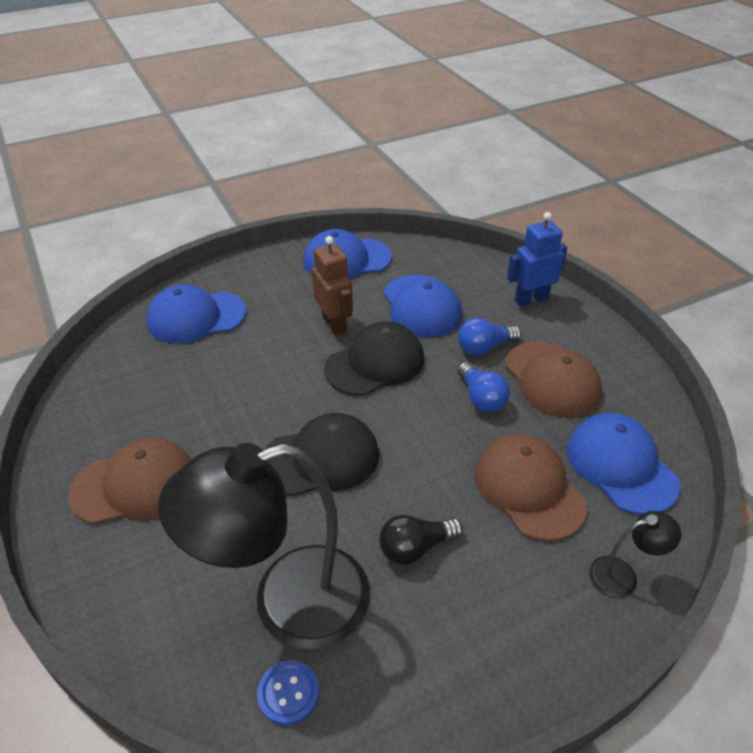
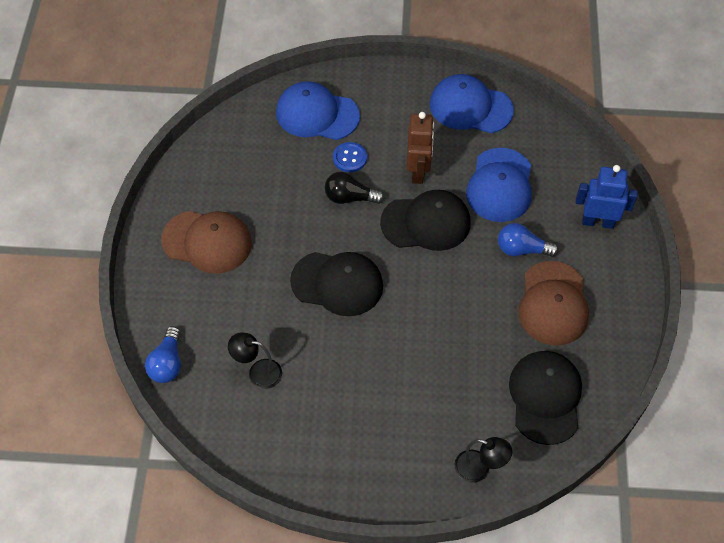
camera: 30 degrees right, 15 degrees up
(288, 603) = (258, 372): black lamp -> black lamp, size x0.42
(288, 693) = (229, 424): blue button -> blue button (350, 158)
(415, 548) = (358, 379): black light bulb -> black light bulb (350, 197)
(481, 398) = (485, 292): blue light bulb -> blue light bulb (167, 363)
(528, 489) = (464, 379): brown cap -> none
(620, 466) = (545, 397): blue cap -> black cap

